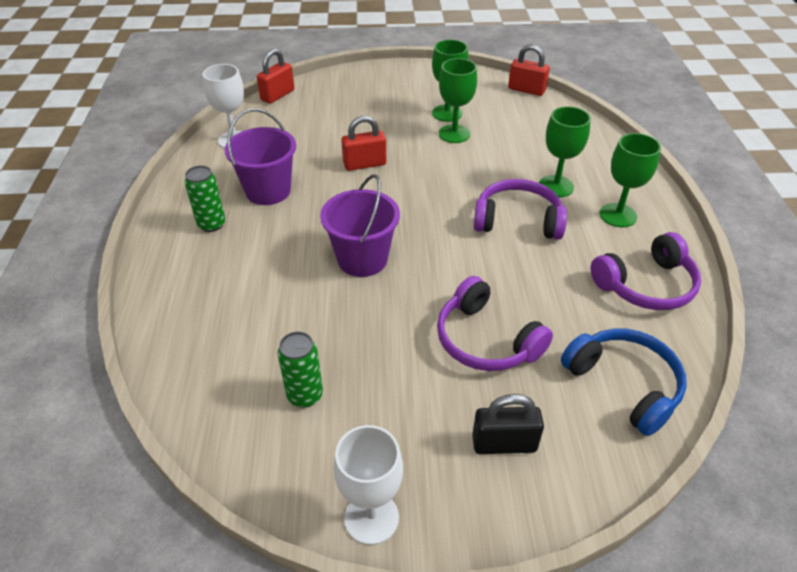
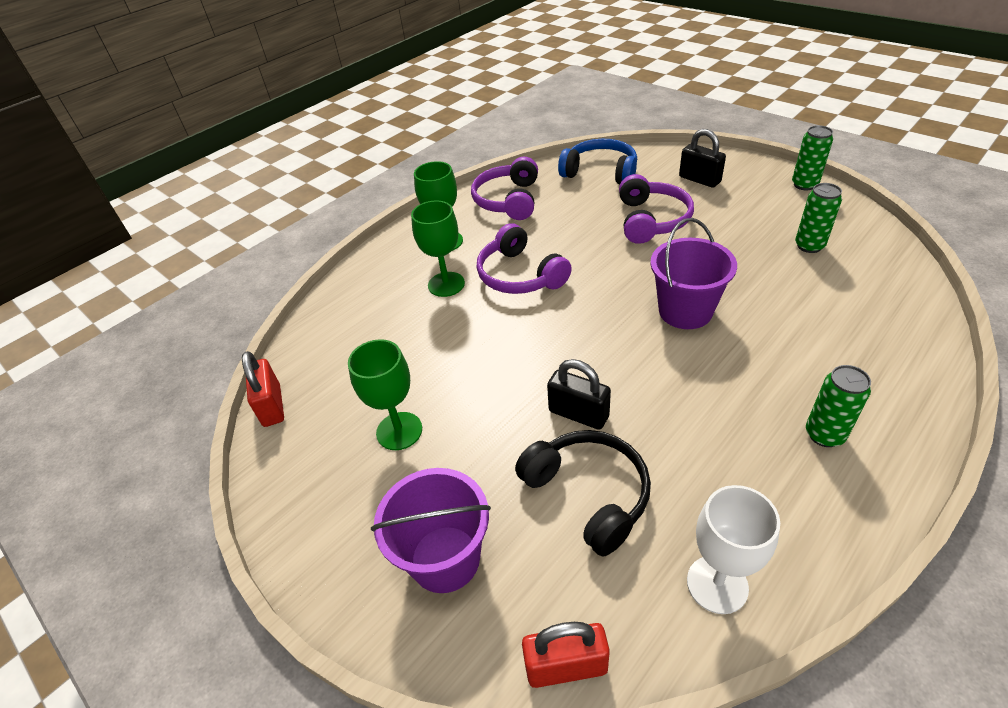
camera: 130 degrees left, 0 degrees up
(268, 191) = (725, 444): purple bucket -> purple bucket (445, 558)
(321, 138) = (588, 494): none -> black headphones
(364, 164) = (578, 414): red padlock -> black padlock
(371, 518) = (804, 185): white goblet -> green can
(454, 134) = (437, 394): green goblet -> none
(624, 385) = (600, 172): blue headphones -> blue headphones turned 105 degrees clockwise
(646, 285) = (508, 200): purple headphones -> purple headphones turned 105 degrees counterclockwise

